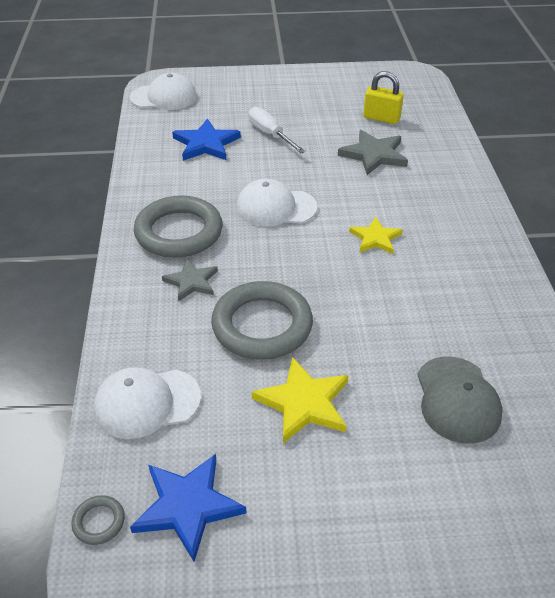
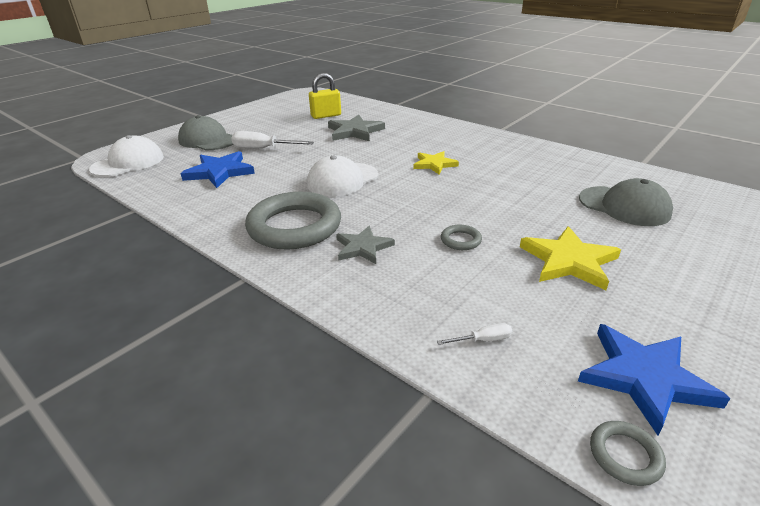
camera: 45 degrees left, 10 degrees down
(147, 403) = (483, 340): white cap -> white screwdriver
(245, 100) = (208, 140): none -> grey cap
(262, 325) = (460, 240): grey ring -> grey ring, size x0.41

